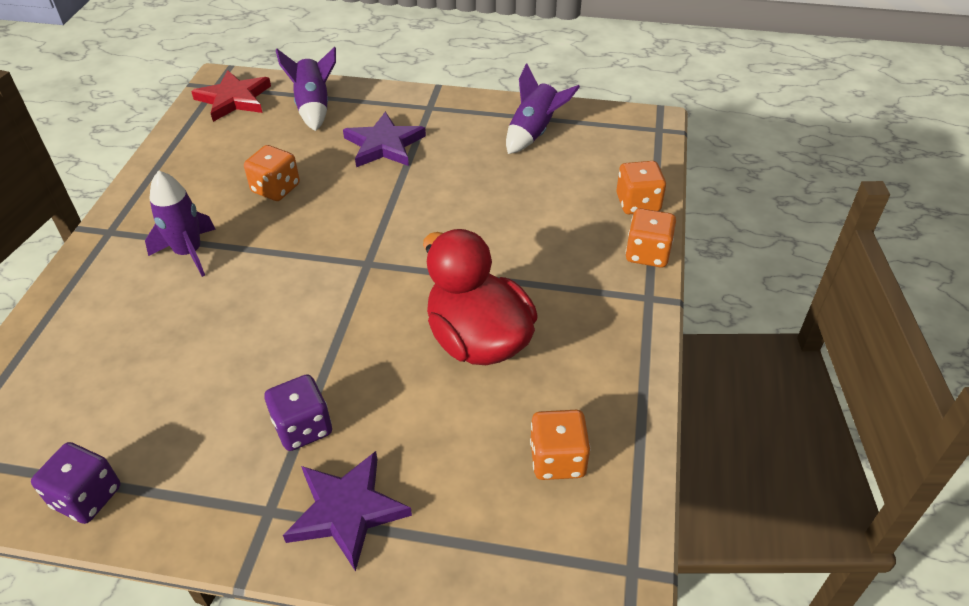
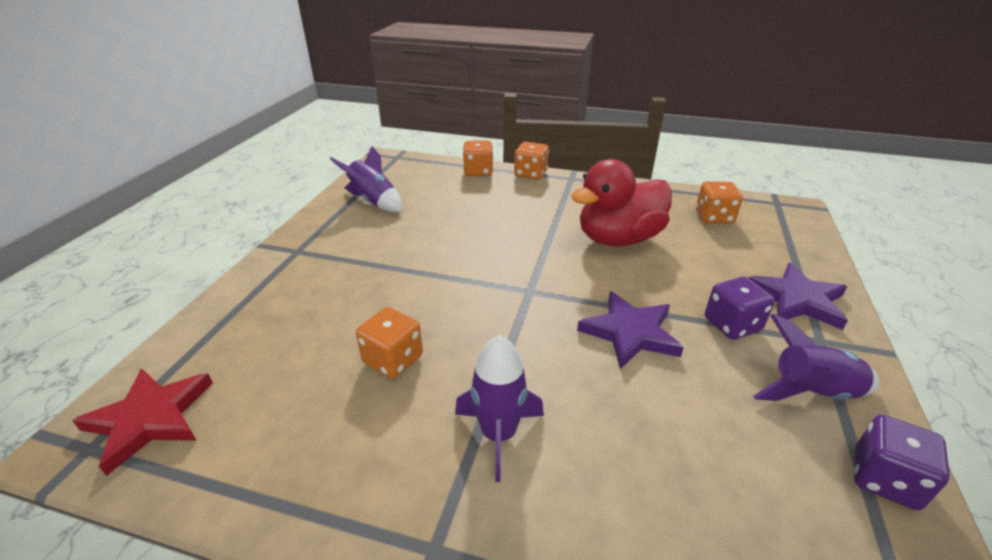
camera: 85 degrees left, 10 degrees down
(314, 107) = (236, 333): purple rocket -> purple rocket (811, 392)
(384, 145) = (348, 279): purple star -> purple star (630, 332)

